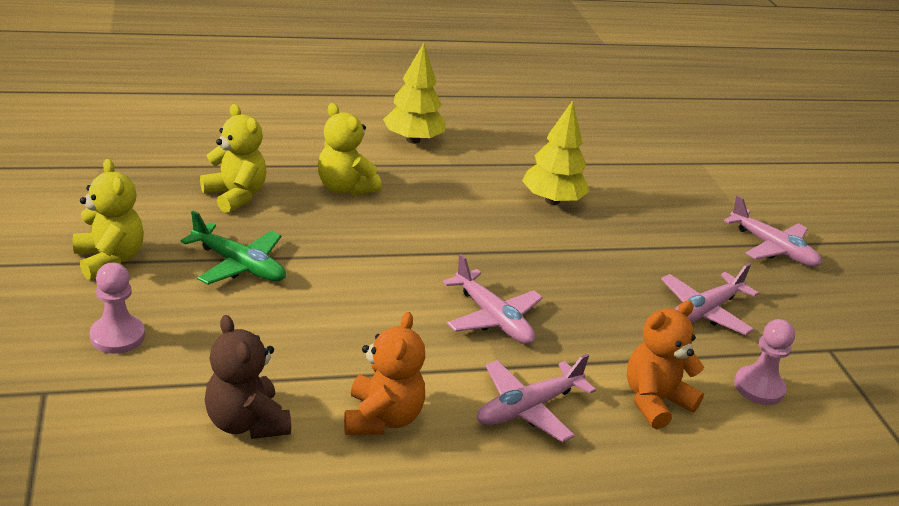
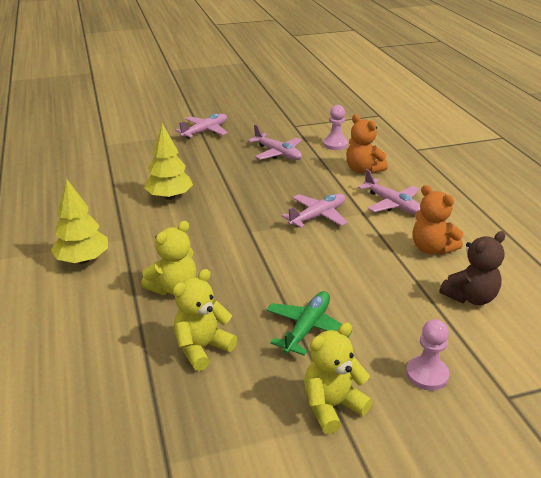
camera: 90 degrees left, 0 degrees up
(382, 418) = (431, 248): orange teddy bear -> orange teddy bear turned 135 degrees counterclockwise

